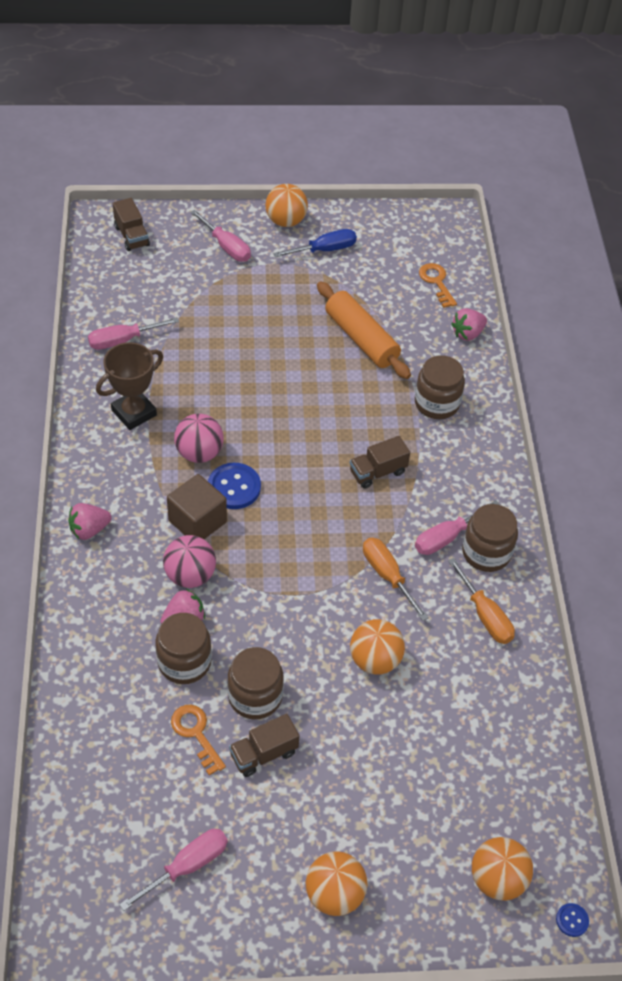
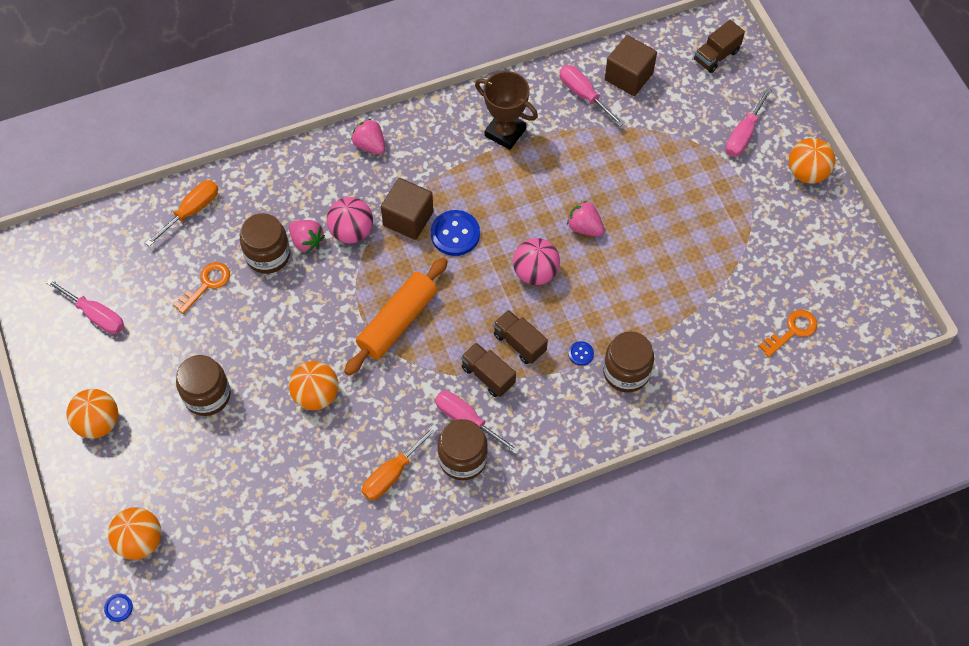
camera: 75 degrees right, 10 degrees up
(120, 302) = (628, 76): none -> brown cube
(199, 453) = (482, 196): pink ball -> pink ball (535, 272)
(255, 696) = (252, 315): brown jar -> brown jar (207, 395)
(263, 754) = (203, 337): brown truck -> brown truck (488, 375)
(324, 250) = (784, 218): blue screwdriver -> none
(361, 339) = (679, 284): orange rolling pin -> orange rolling pin (397, 322)
(387, 575) = (406, 382): orange screwdriver -> orange screwdriver (191, 211)
(406, 430) = (581, 354): none -> blue button
(467, 333) = (733, 377): pink strawberry -> pink strawberry (585, 227)

